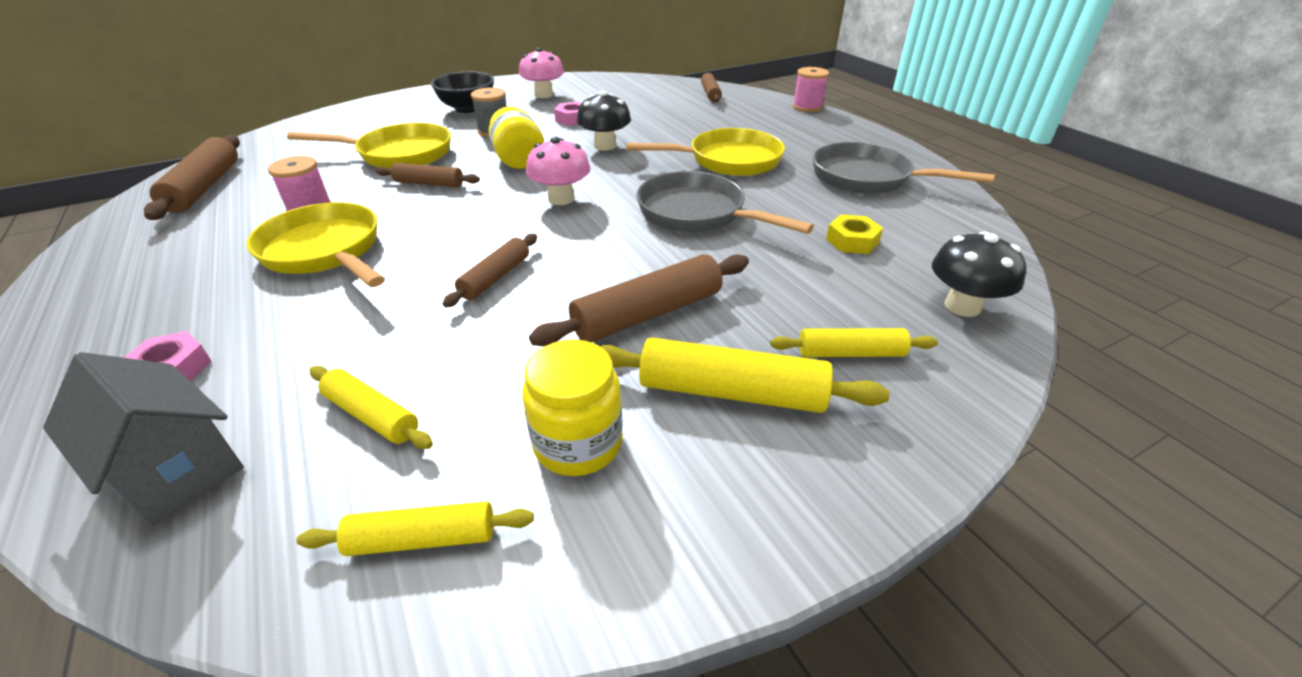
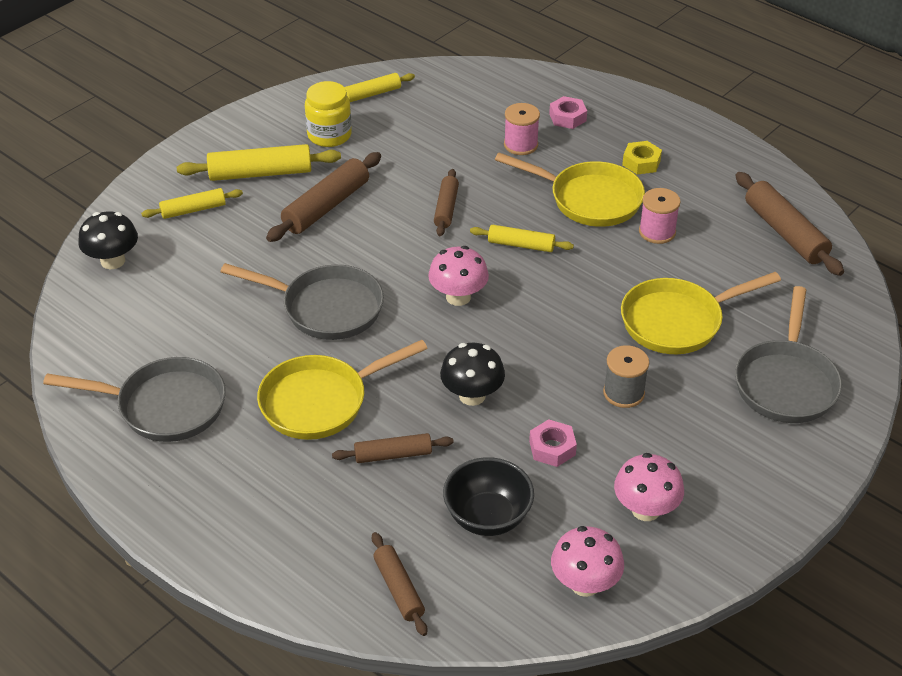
camera: 160 degrees right, 5 degrees up
(175, 469) = (501, 88): grey house -> none
(371, 415) = (439, 123): yellow rolling pin -> yellow rolling pin (521, 245)
(381, 119) = (786, 383): none -> grey pan
(429, 183) = (596, 286): brown rolling pin -> brown rolling pin (393, 454)
(468, 108) = (710, 438): black bowl -> black bowl (487, 517)
(518, 159) = (546, 344): yellow jar -> none
(605, 83) = (585, 584): none -> pink mushroom
(807, 107) = (239, 580): pink spool -> pink spool (520, 145)
(852, 241) = (186, 306): yellow nut -> yellow nut (641, 162)

